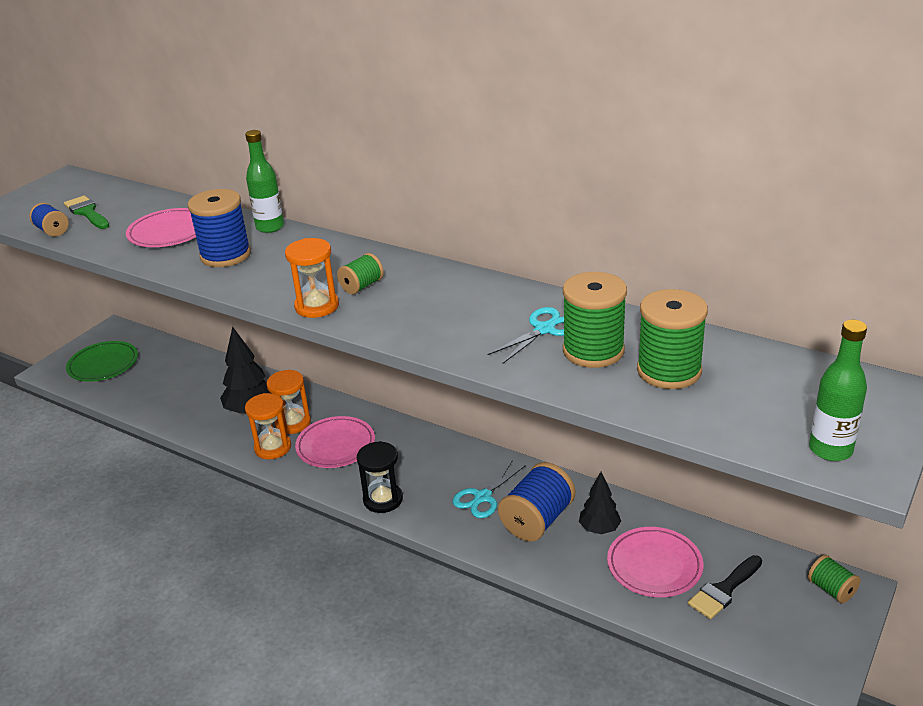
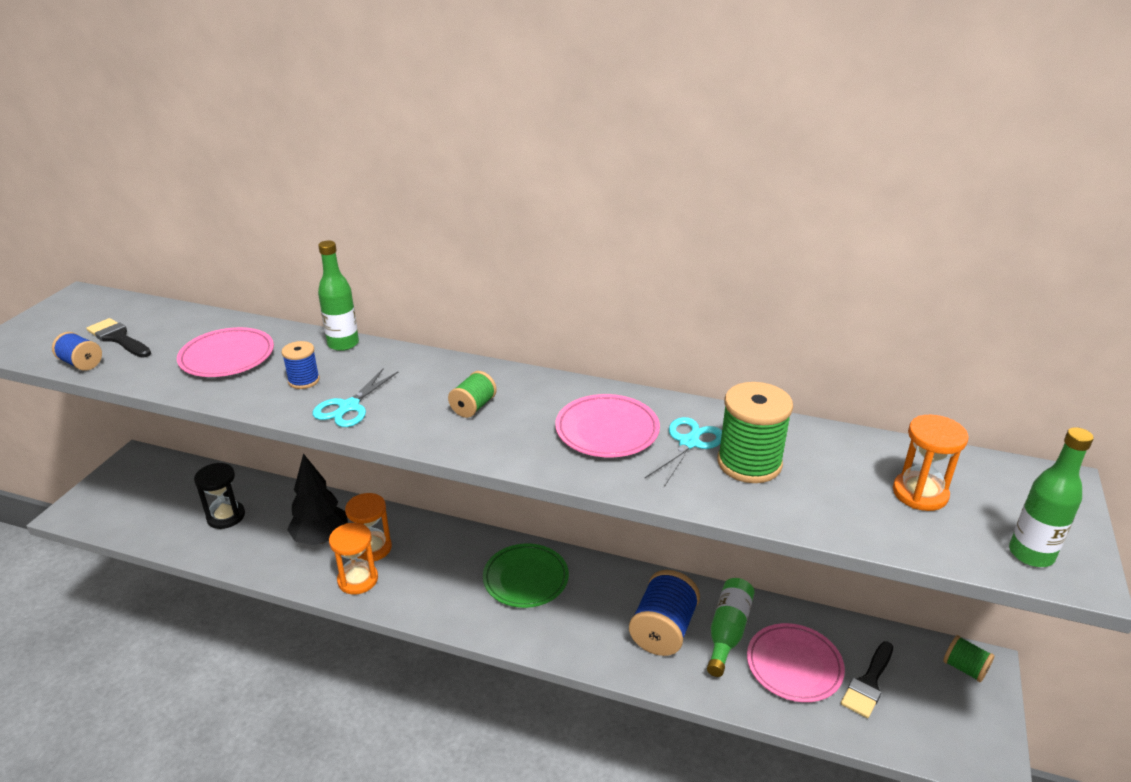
camera: 15 degrees left, 0 degrees up
(87, 212) = (118, 338): green brush -> black brush
(103, 365) = (134, 500): green plate -> green plate (525, 579)
(225, 255) = (304, 380): blue spool -> blue spool, size x0.55
(317, 306) = (432, 435): orange hourglass -> orange hourglass (920, 493)
(336, 446) = (427, 570): pink plate -> pink plate (607, 430)
(383, 499) = (496, 626): black hourglass -> black hourglass (226, 516)
(483, 497) = (600, 611): turquoise scissors -> turquoise scissors (349, 407)
(599, 529) = (727, 632): black tree -> green bottle
(669, 371) = (834, 479): green spool -> none

